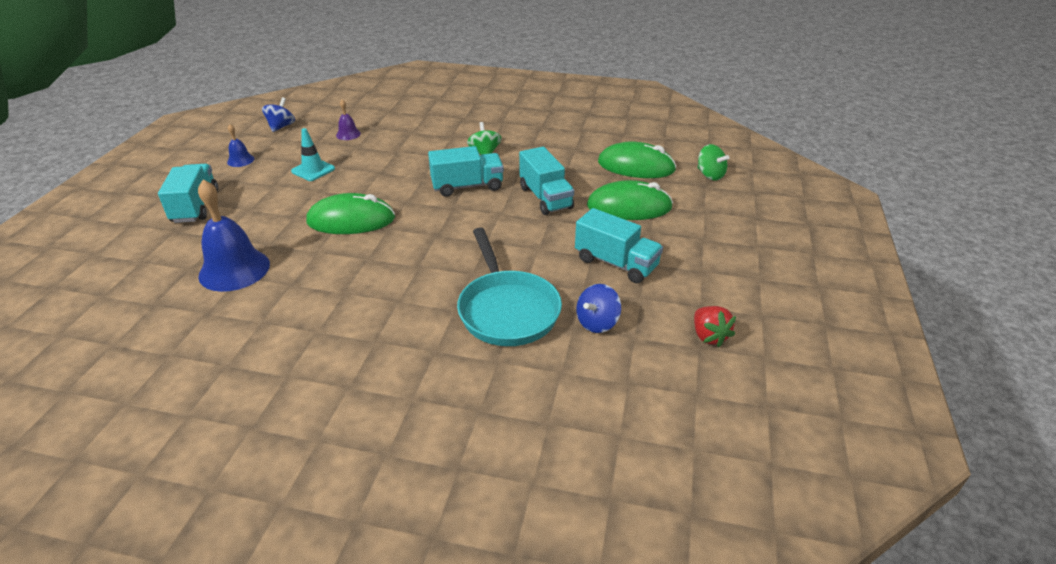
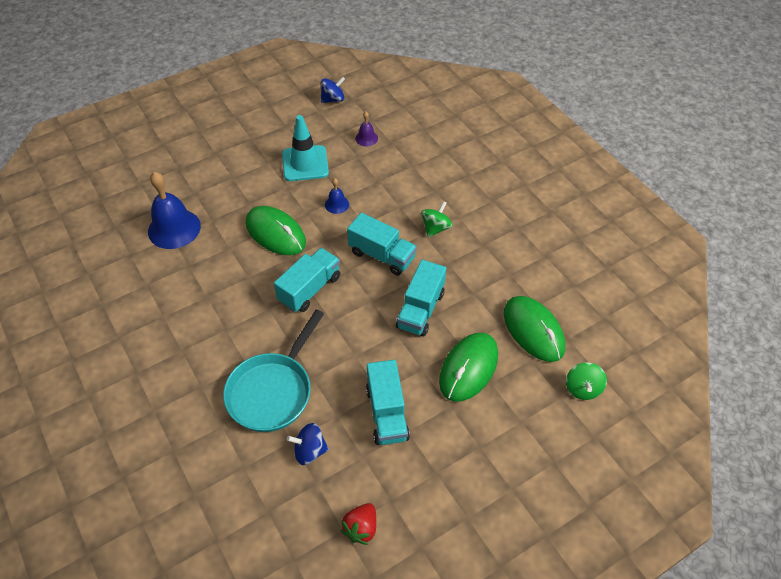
camera: 45 degrees right, 15 degrees up
(195, 206) = (208, 152): turquoise truck -> turquoise truck (310, 289)
(240, 160) = (274, 121): blue bell -> blue bell (336, 204)
(313, 170) = (305, 163): turquoise traffic cone -> turquoise traffic cone, size x1.53
(629, 207) = (468, 368): green mouse -> green mouse turned 75 degrees clockwise

